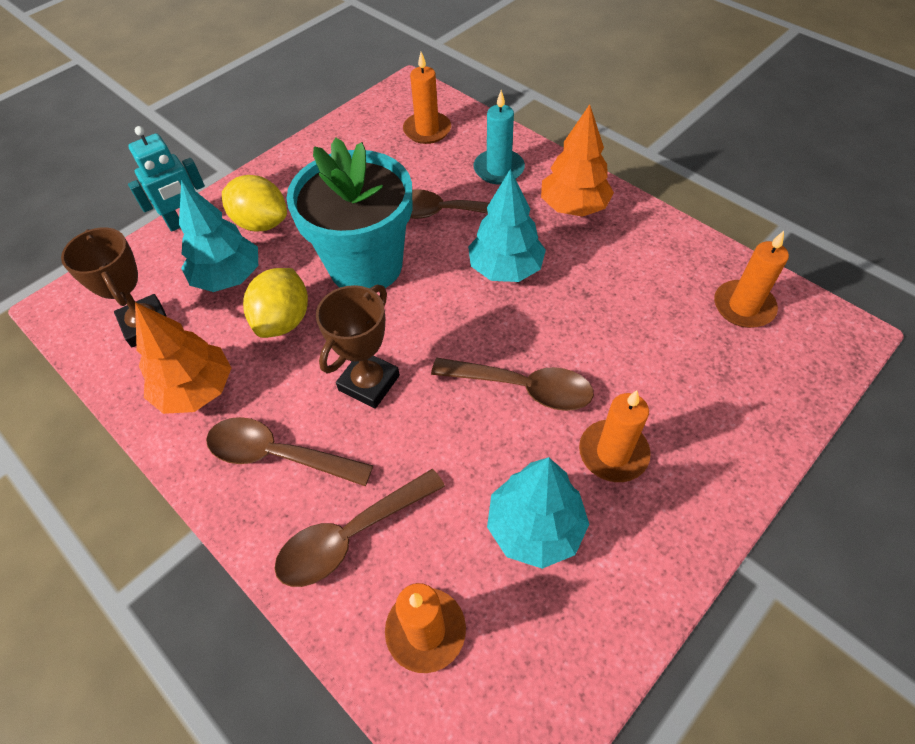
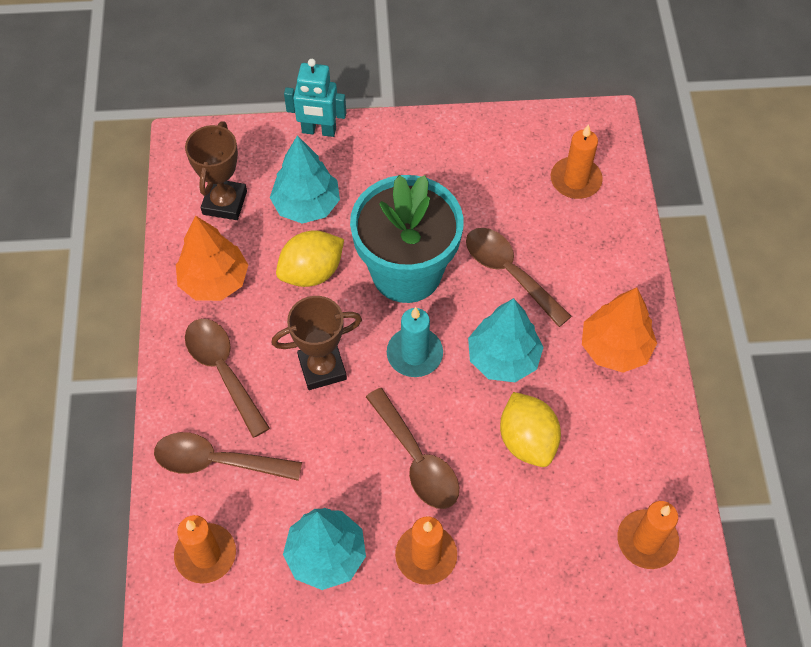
camera: 40 degrees right, 5 degrees up
(261, 223) = (368, 174): yellow lemon -> yellow lemon (527, 440)
(499, 169) = (593, 265): turquoise candle -> turquoise candle (414, 354)

